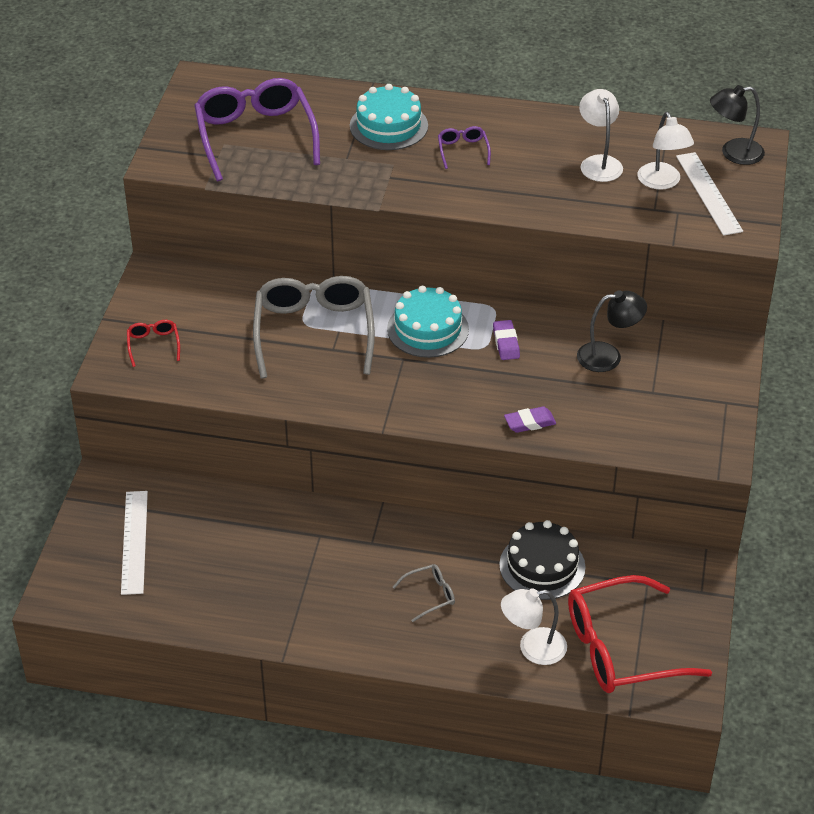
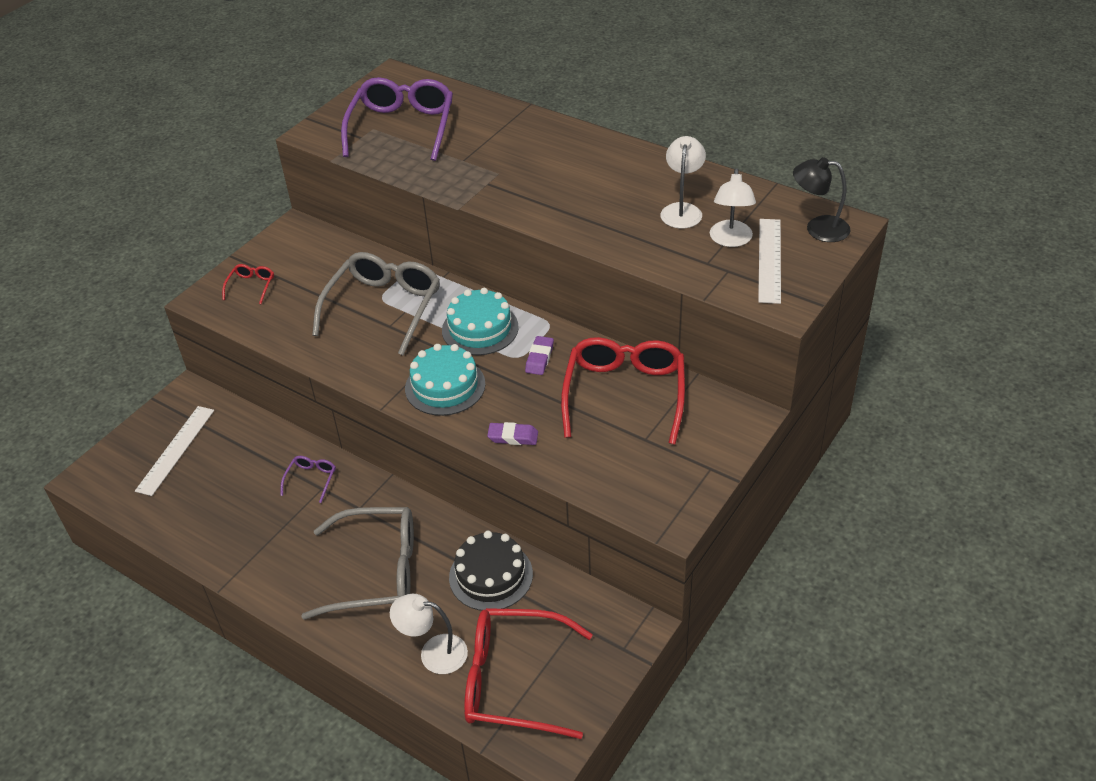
camera: 25 degrees right, 0 degrees up
(388, 126) = (517, 141): turquoise cake -> turquoise cake (445, 386)
(430, 595) = (376, 572): grey glasses -> grey glasses, size x2.32
(463, 151) = (566, 174): purple glasses -> purple glasses (311, 479)
(608, 356) = (624, 394): black lamp -> red glasses

